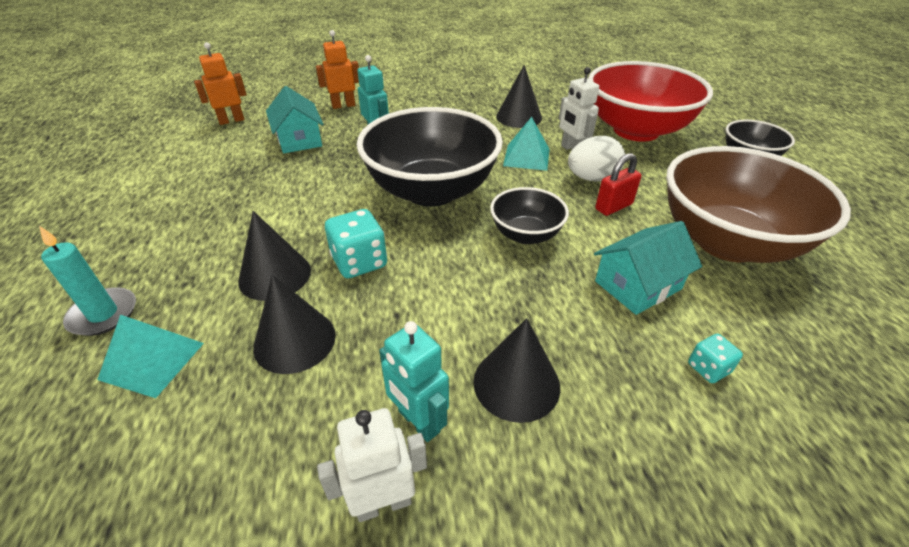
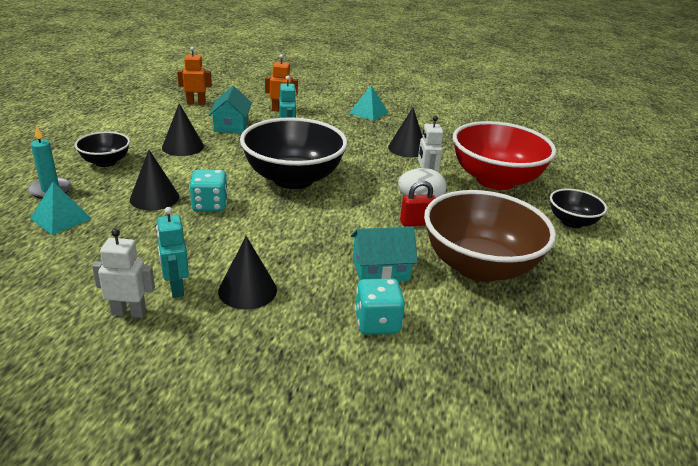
camera: 20 degrees right, 10 degrees down
(294, 340) = (140, 232): black cone -> black cone (183, 146)
(525, 234) = (333, 221): black bowl -> black bowl (105, 162)
(526, 157) = (384, 176): turquoise pyramid -> turquoise pyramid (368, 112)
(708, 368) = (377, 323): turquoise dice -> turquoise dice, size x1.78

